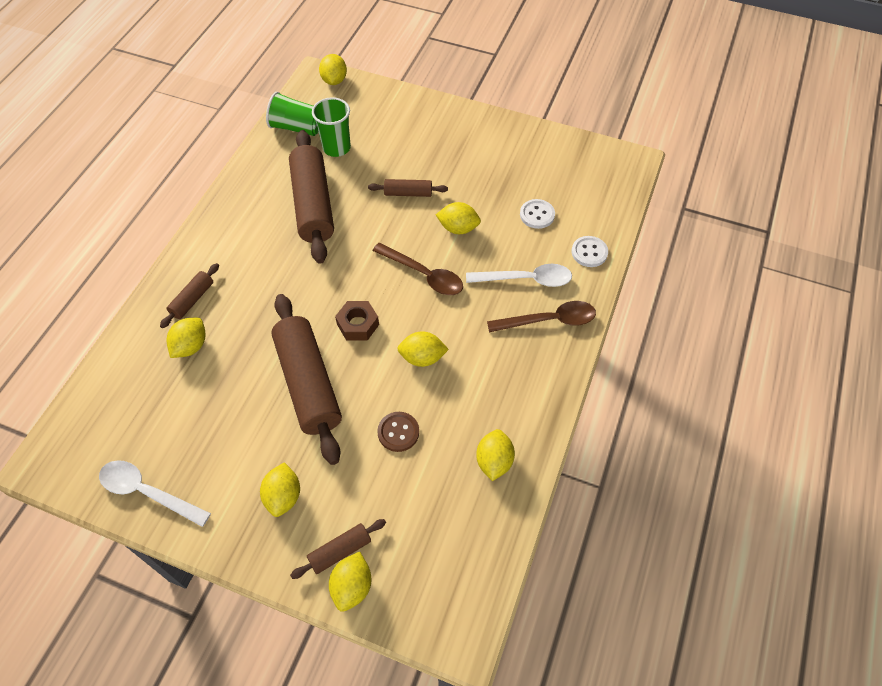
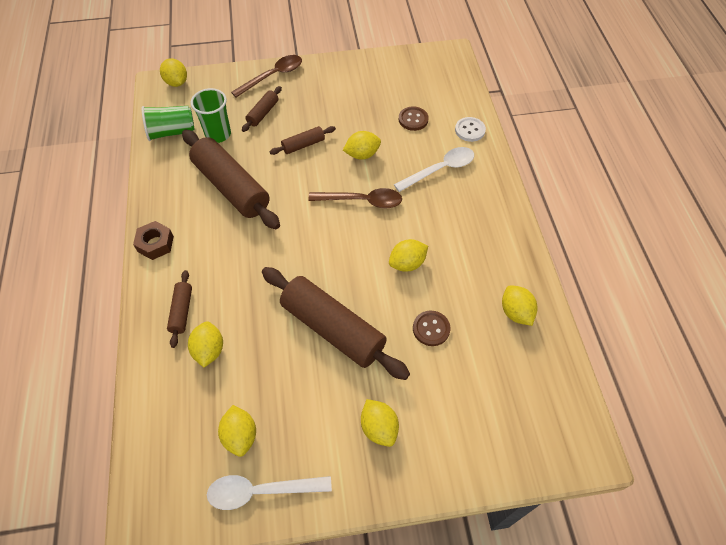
camera: 30 degrees left, 0 degrees up
(340, 551) = (455, 444): brown rolling pin -> brown rolling pin (263, 113)
(352, 586) = (484, 465): yellow lemon -> yellow lemon (240, 436)
(358, 324) = (338, 263): brown nut -> brown nut (155, 244)
(537, 215) = (413, 119): white button -> brown button
(549, 320) = (478, 191): brown spoon -> brown spoon (273, 76)

